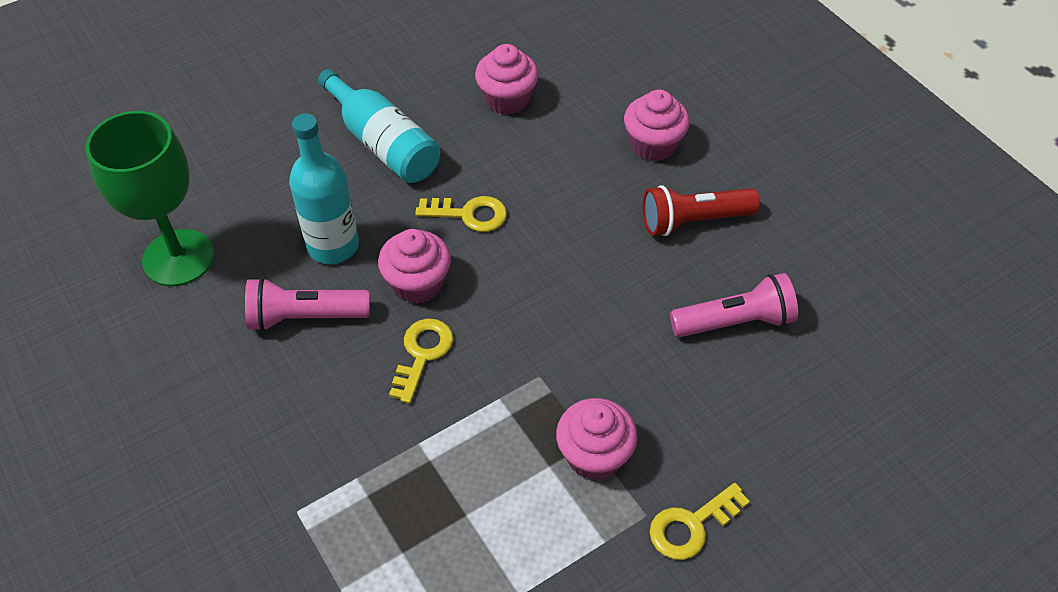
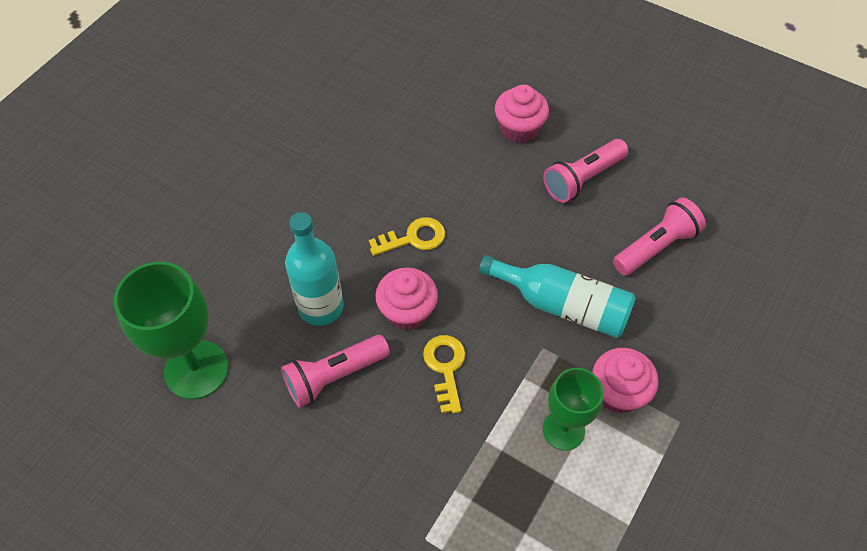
camera: 25 degrees left, 5 degrees up
(383, 143) = (309, 204): turquoise bottle -> turquoise bottle (563, 305)
(507, 99) = (386, 131): pink cupcake -> none
(509, 468) = (563, 430): none -> green goblet
(692, 525) = (714, 415): yellow key -> none
(694, 221) = (582, 179): red flashlight -> pink flashlight

